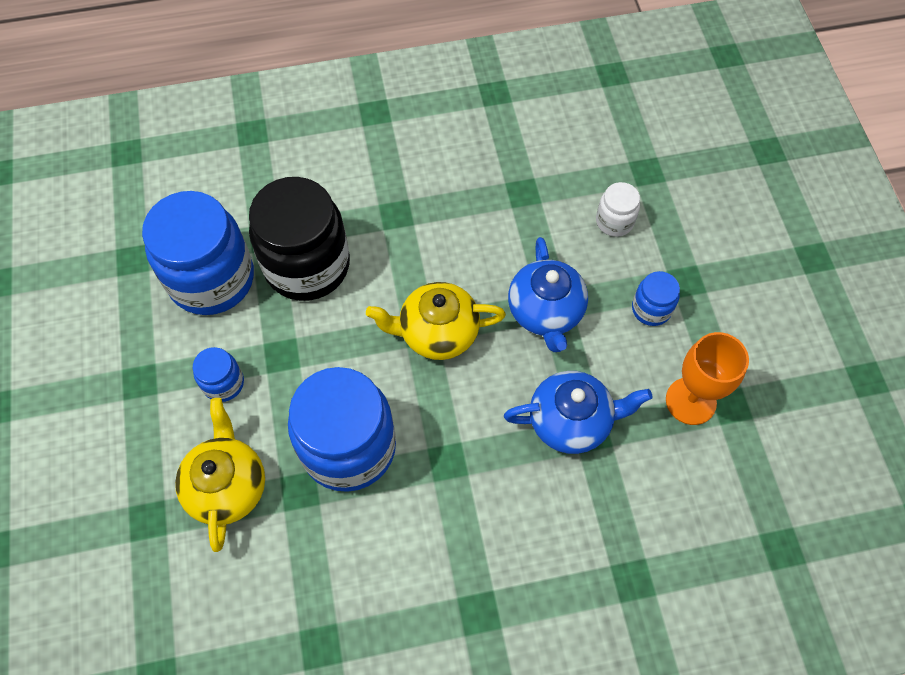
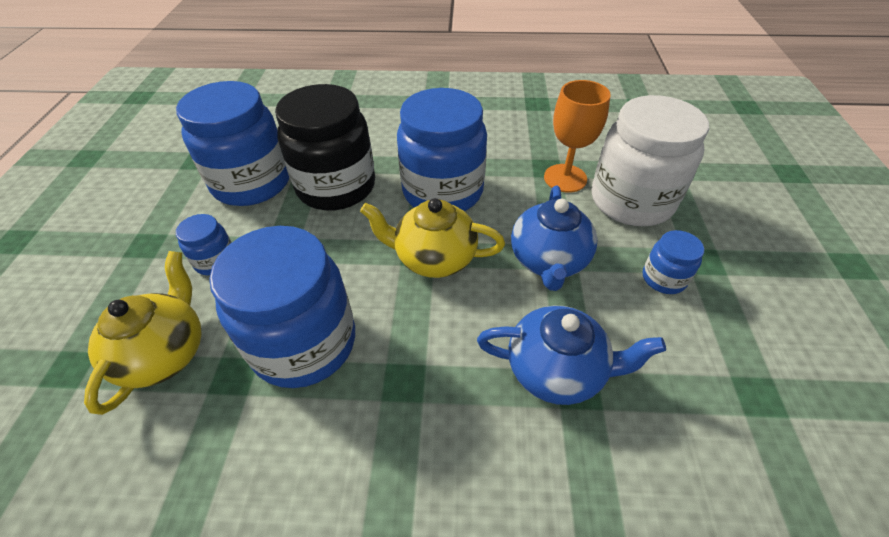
camera: 15 degrees right, 15 degrees down
(422, 248) = (442, 191): none -> blue jar
(614, 221) = (631, 201): white jar -> white jar, size x2.19
(690, 401) = (706, 379): orange goblet -> orange goblet (565, 178)

